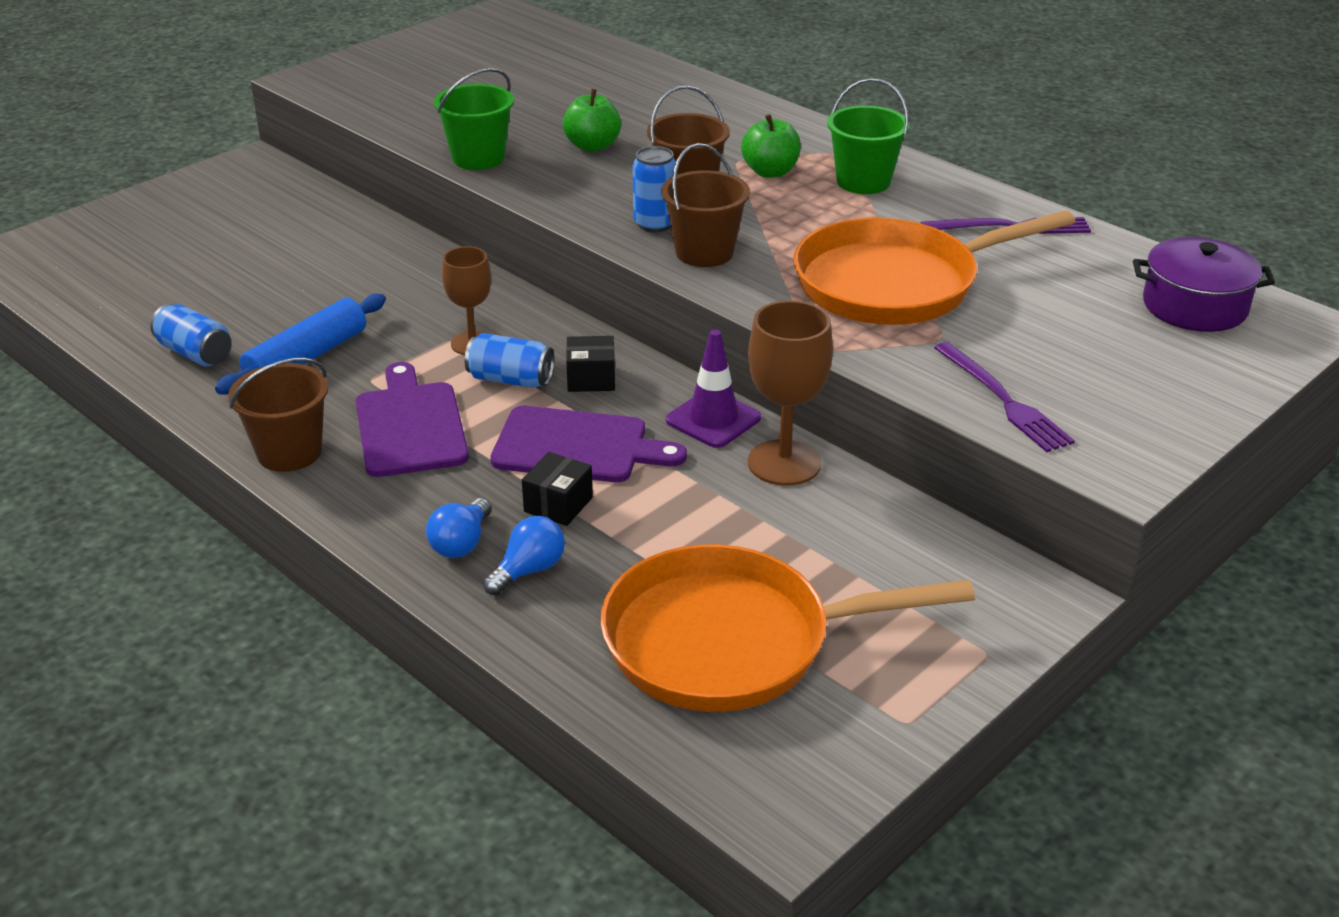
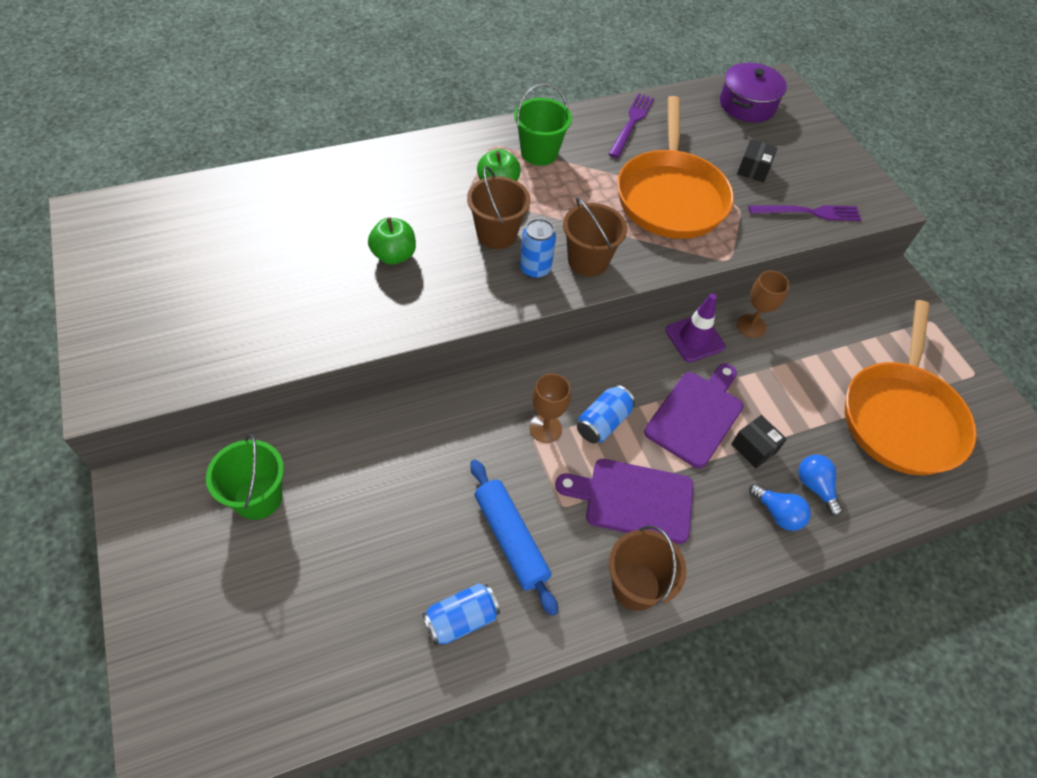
camera: 70 degrees left, 20 degrees up
(478, 158) = (365, 326): green bucket -> green bucket (258, 497)
(591, 379) = (622, 379): black box -> black box (753, 169)
(784, 463) = (751, 326): brown goblet -> brown goblet, size x0.66

